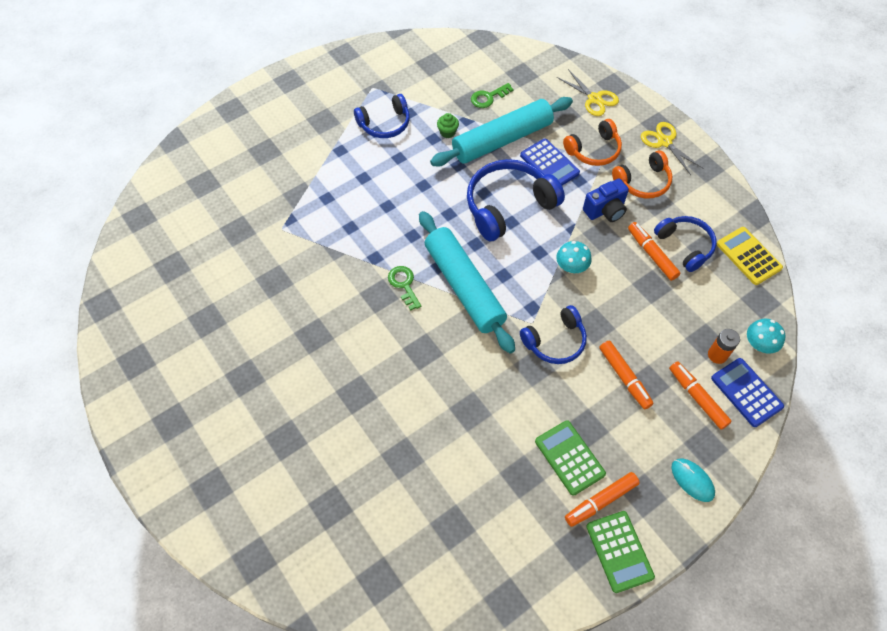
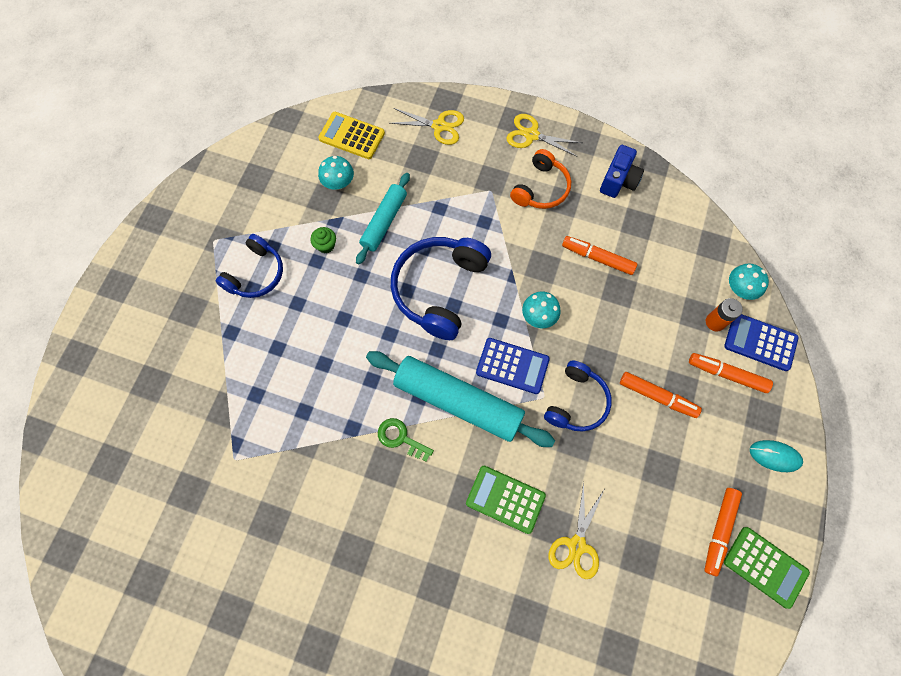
camera: 35 degrees left, 10 degrees up
(478, 435) = (577, 545): none -> yellow scissors
(488, 97) = (338, 183): green key -> turquoise mushroom
(502, 140) = (384, 222): turquoise rolling pin -> turquoise rolling pin, size x0.60
(549, 164) = (446, 221): blue calculator -> blue calculator (512, 366)
(569, 457) = (666, 508): green calculator -> green calculator (505, 499)
(594, 150) = (476, 182): orange headphones -> none
(605, 210) = (528, 238): blue camera -> blue camera (618, 181)
(685, 246) = (619, 231): blue headphones -> none
(748, 256) = (676, 208): yellow calculator -> yellow calculator (352, 136)

